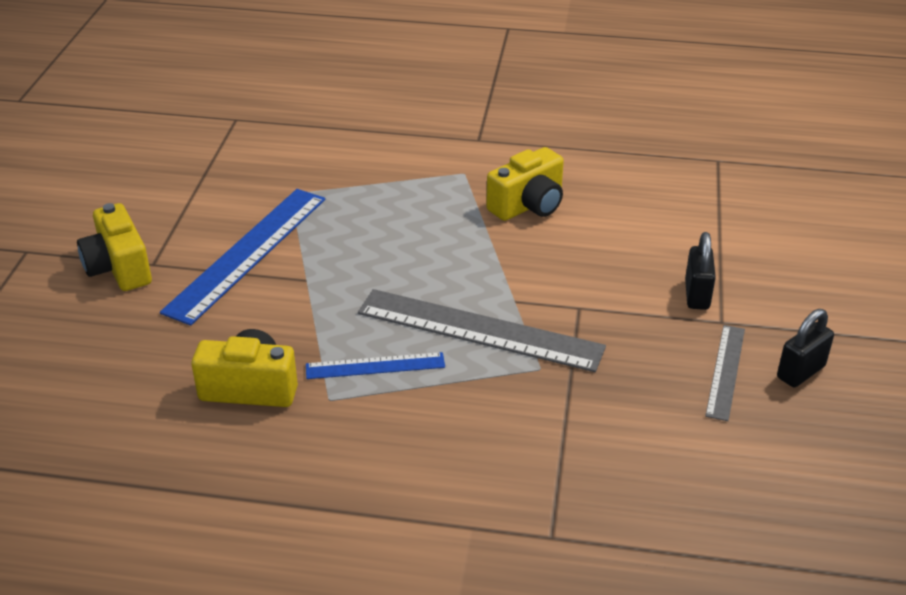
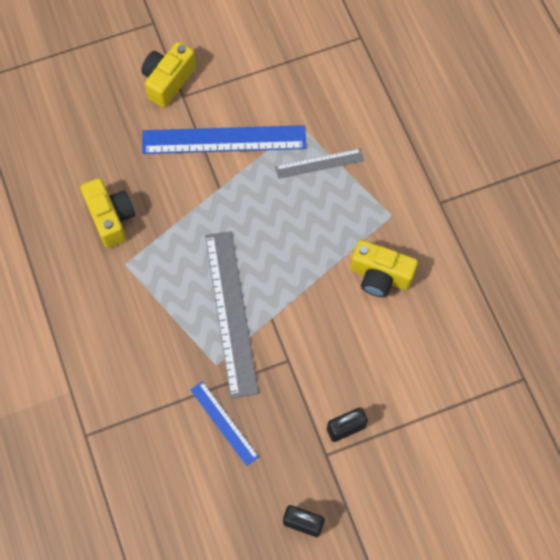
camera: 60 degrees right, 30 degrees up
(375, 366) = (165, 272): blue ruler -> blue ruler (224, 423)
(725, 371) = (276, 476): grey ruler -> grey ruler (319, 163)

